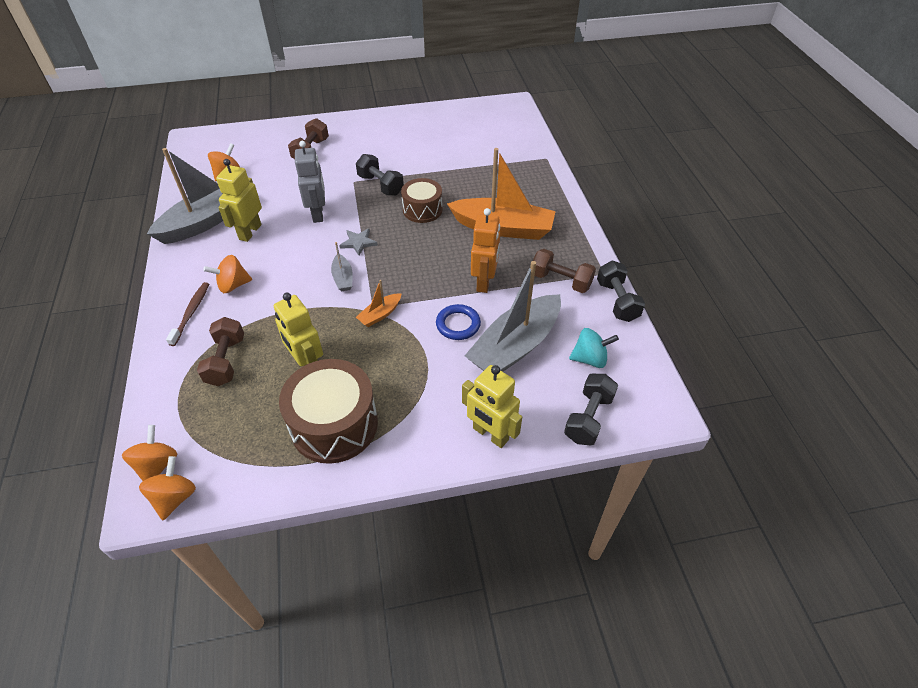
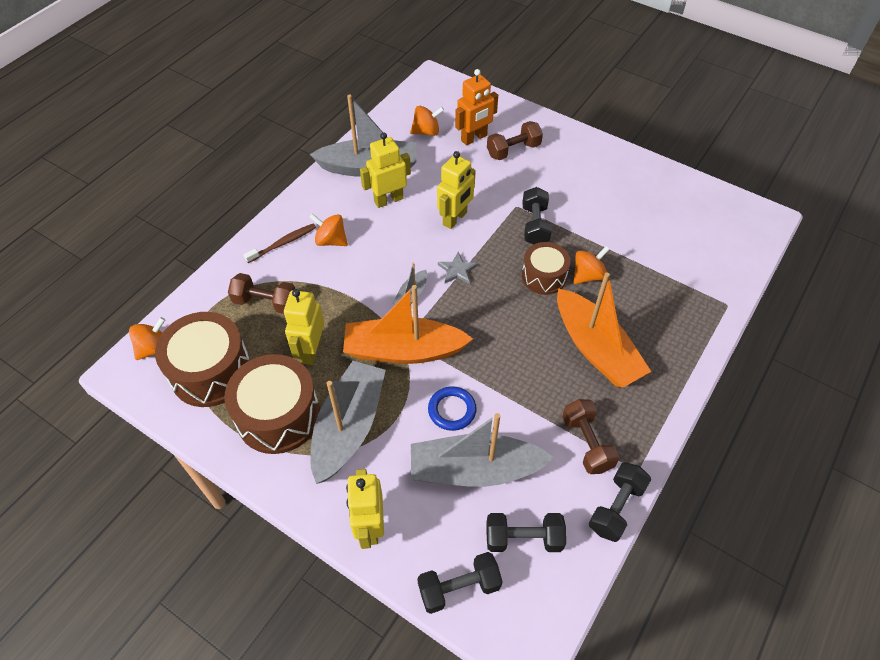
camera: 45 degrees right, 5 degrees up
(175, 497) = (142, 381): orange spinning top -> orange spinning top (588, 275)
(226, 361) = (265, 302): brown dumbbell -> brown dumbbell turned 60 degrees clockwise
(236, 441) = (211, 371): none -> brown drum
(318, 213) = (455, 219): grey robot -> yellow robot
(380, 314) = (403, 350): orange boat -> orange boat, size x2.26
(399, 389) = (349, 427): none -> grey boat
(484, 282) = (518, 389): orange robot -> orange robot (474, 138)
(590, 359) = (523, 538): turquoise spinning top -> black dumbbell

